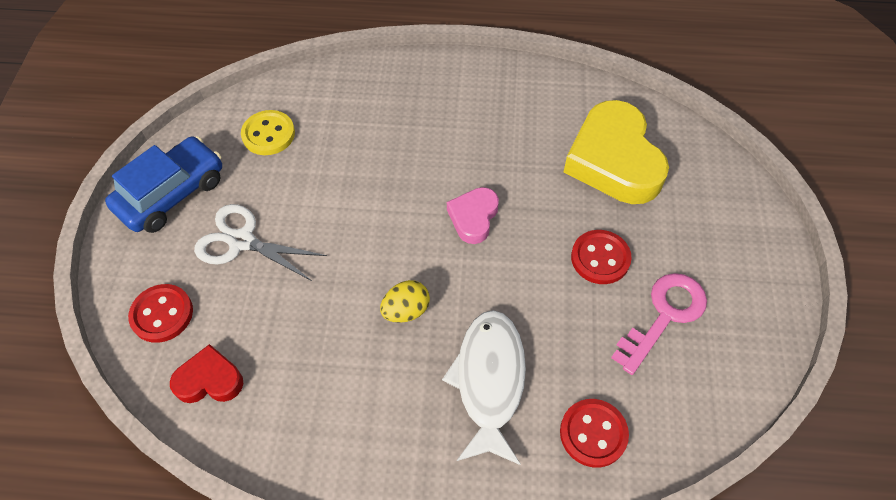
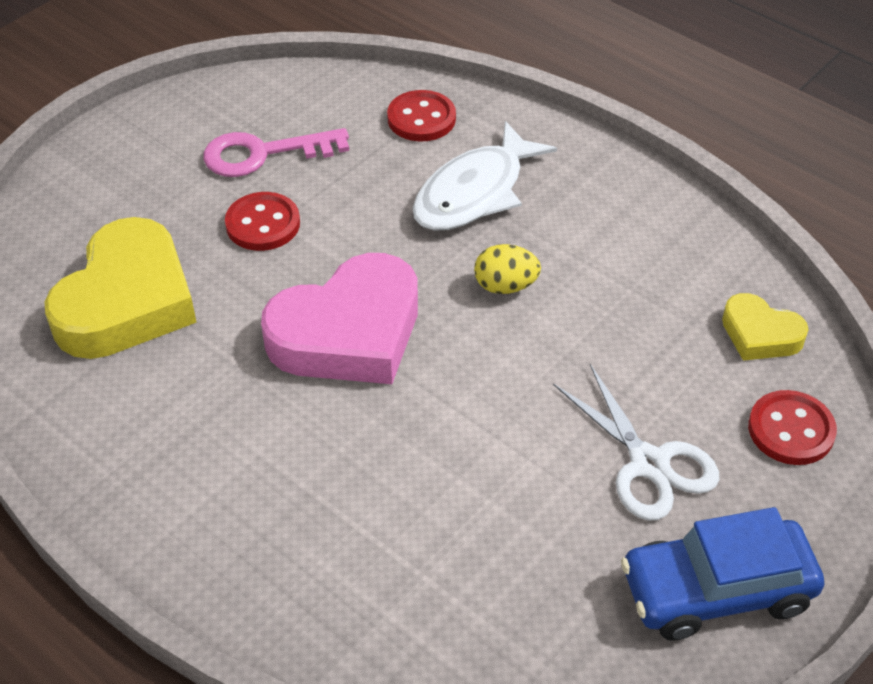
camera: 145 degrees left, 10 degrees down
(209, 380) = (760, 334): red heart -> yellow heart
(268, 134) = (522, 605): yellow button -> none
(473, 217) = (348, 333): pink heart -> pink heart, size x1.95

